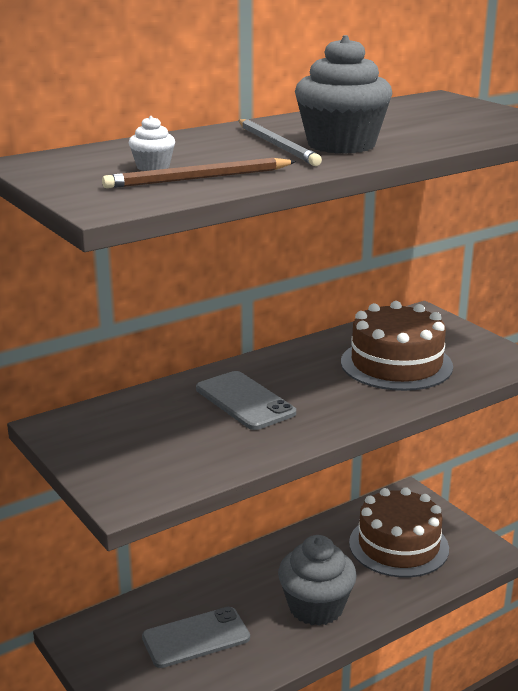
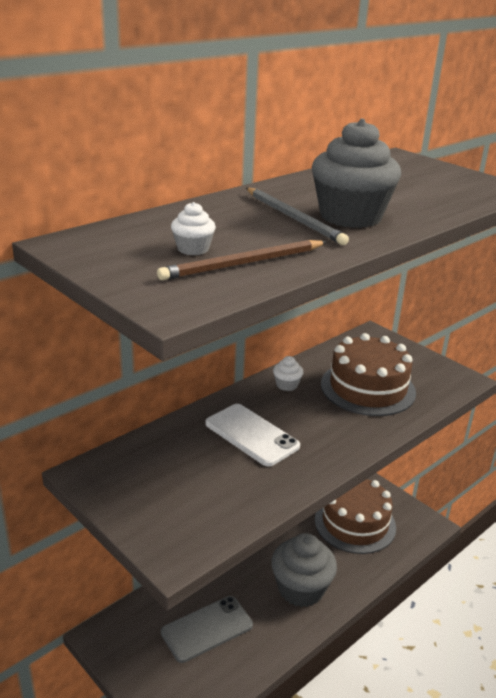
camera: 10 degrees left, 5 degrees up
(244, 401) = (251, 435): grey phone -> white phone
(301, 358) = (287, 385): none -> white cupcake

